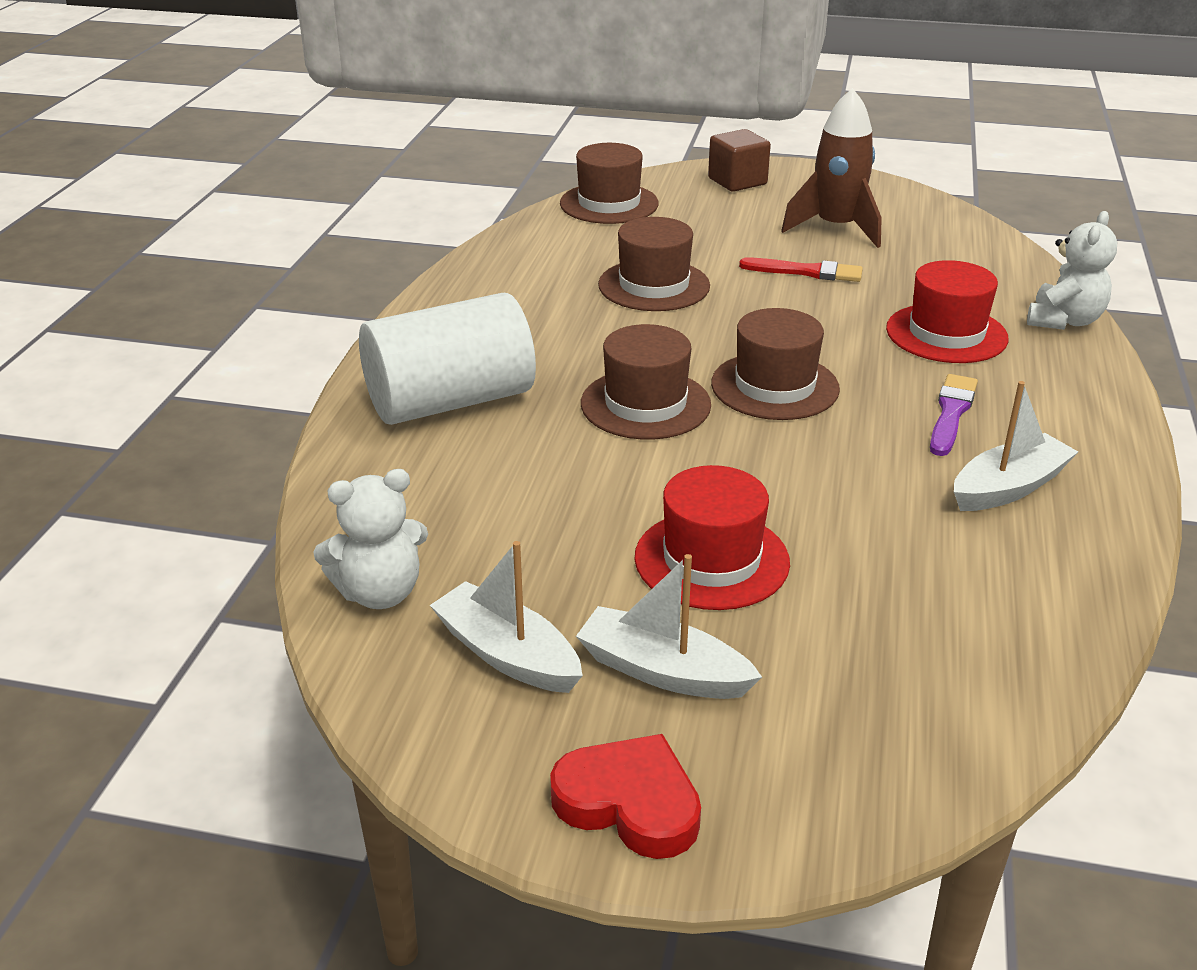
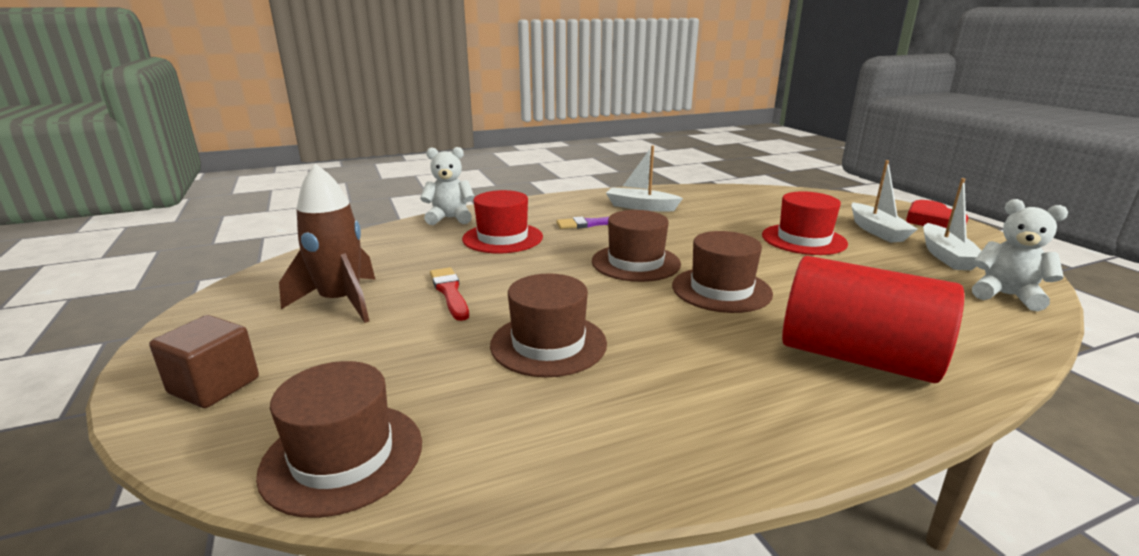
camera: 125 degrees left, 10 degrees down
(450, 401) = (857, 357): white cylinder -> red cylinder

